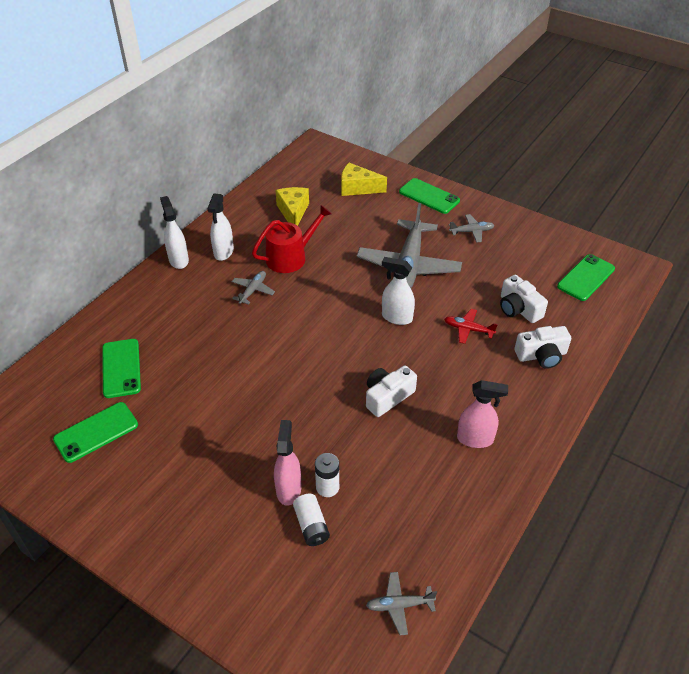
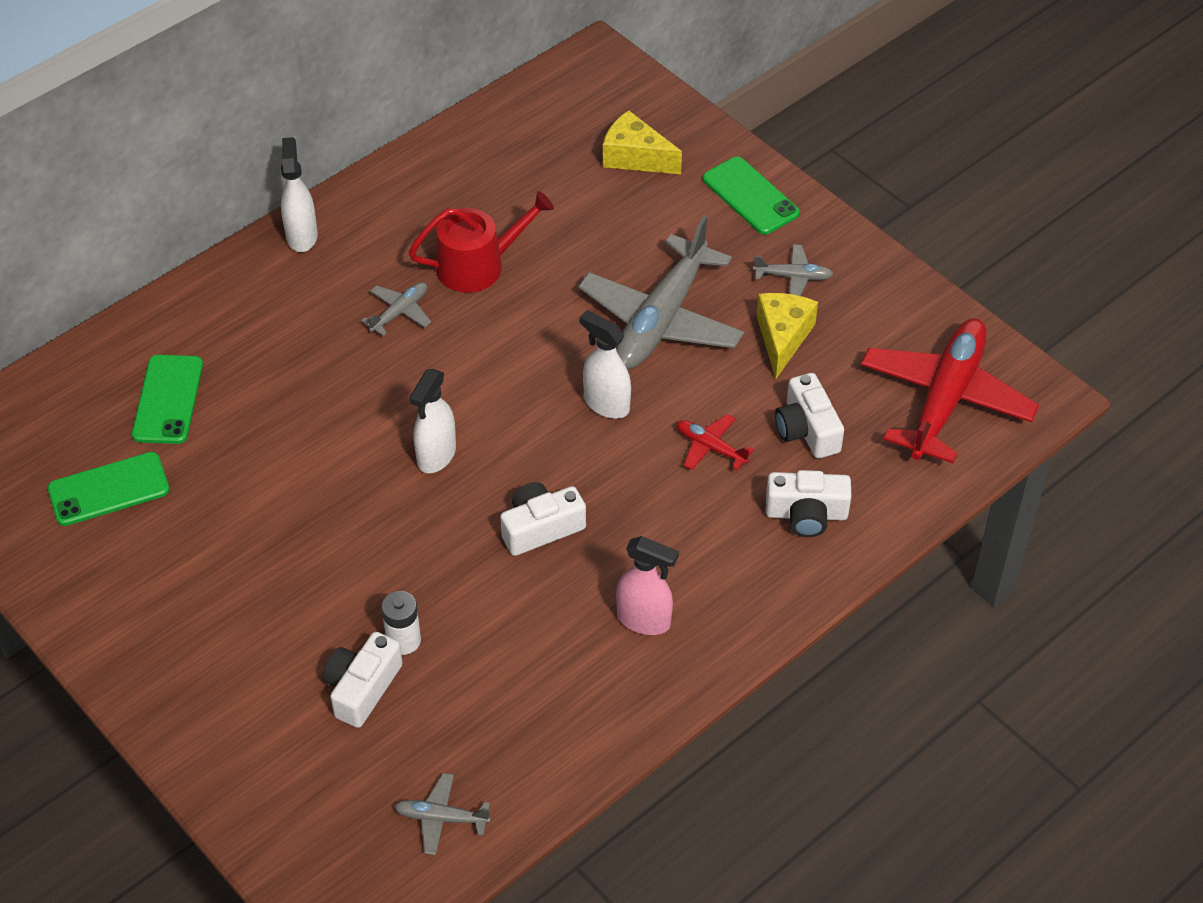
camera: 15 degrees right, 5 degrees up
(223, 252) = (376, 235): white spray bottle -> white spray bottle (436, 455)
(288, 489) = (349, 631): pink spray bottle -> none
(293, 212) = (511, 183): yellow cheese -> yellow cheese (782, 337)
(311, 526) = (362, 688): white battery -> white camera
(586, 277) = (945, 398): green phone -> red plane

